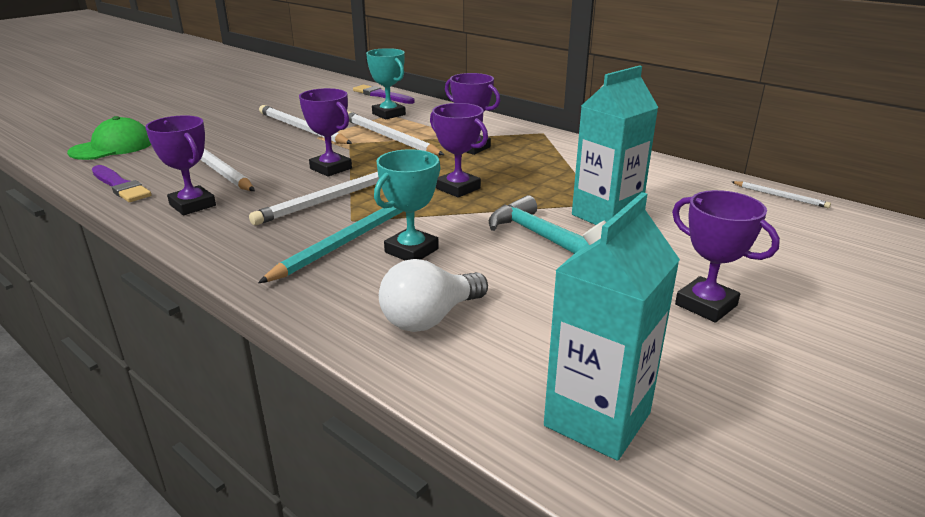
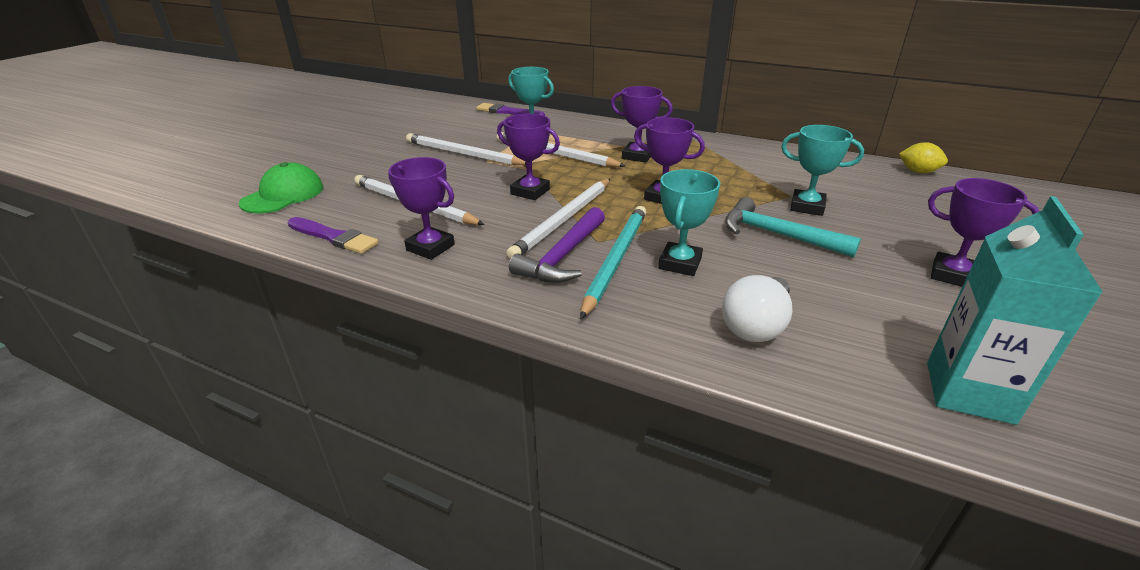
camera: 15 degrees left, 5 degrees up
(304, 229) = (563, 256): none -> purple hammer
(606, 216) = (807, 207): turquoise carton -> turquoise trophy
(780, 196) = (918, 172): white pencil -> yellow lemon

